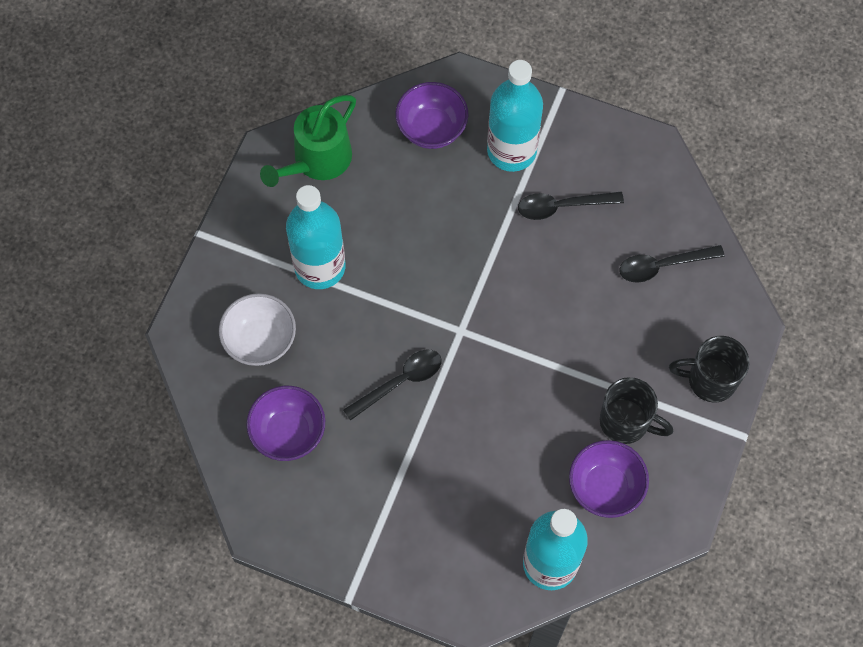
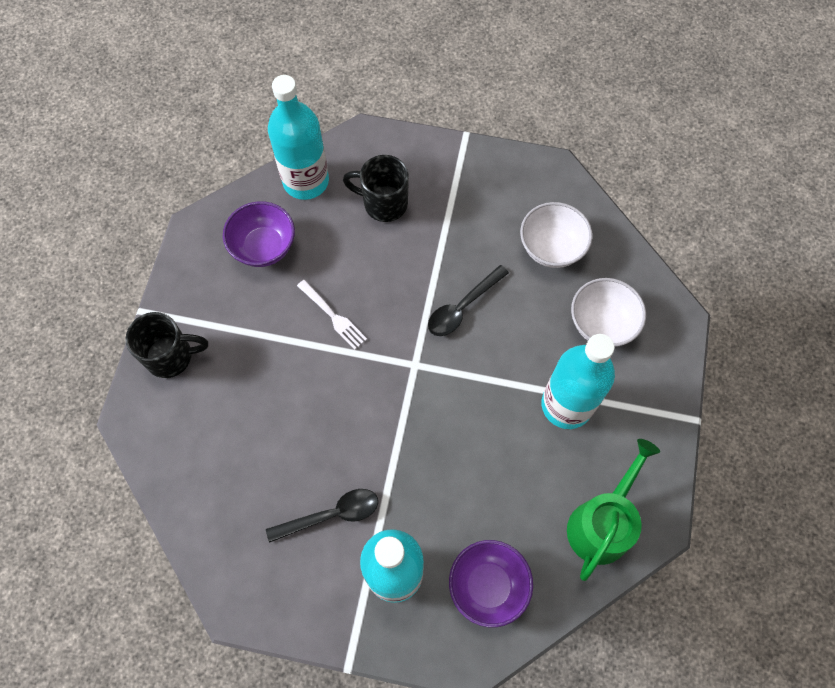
camera: 170 degrees right, 0 degrees up
(288, 432) = (551, 248): purple bowl -> white bowl
(538, 395) = (332, 316): none -> white fork
(626, 422) = (249, 305): black mug -> black mug (383, 203)
(662, 266) = (221, 465): black spoon -> none

